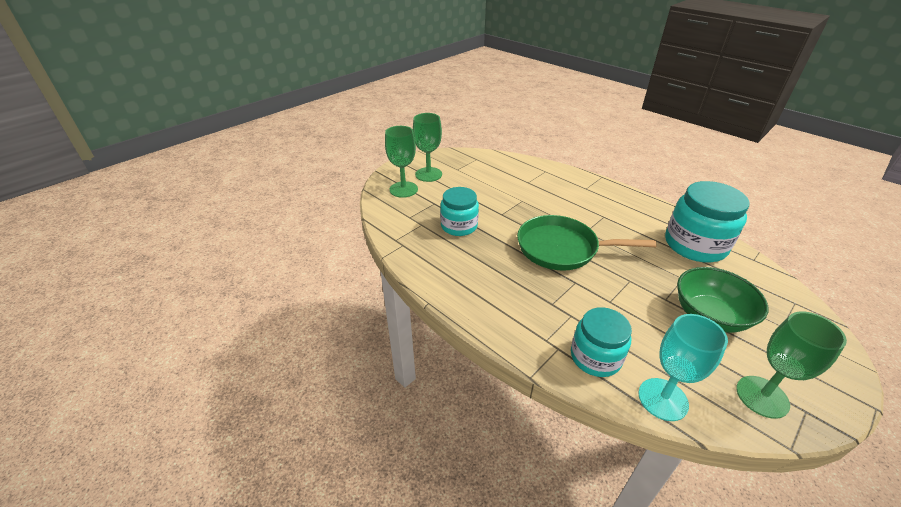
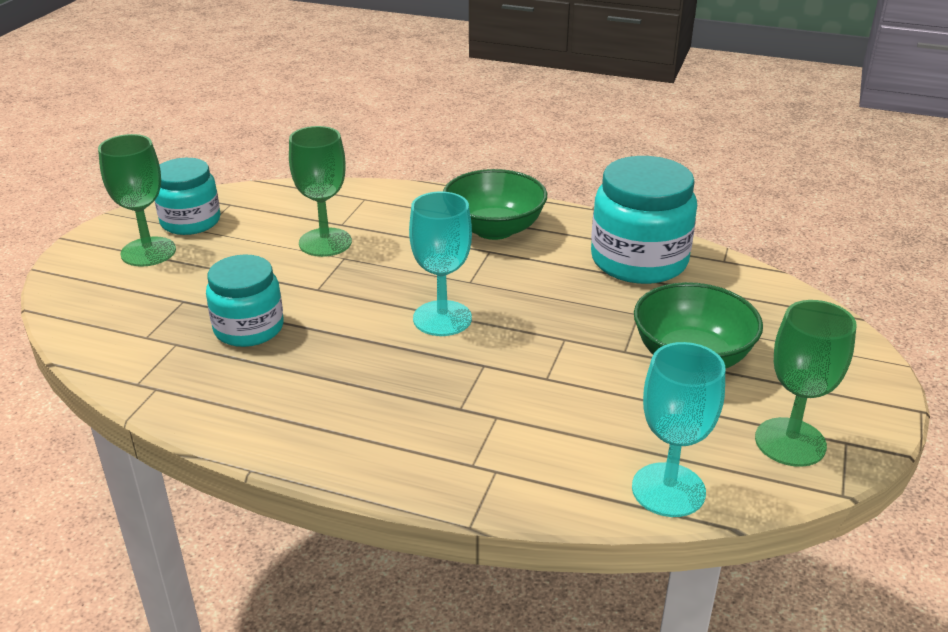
camera: 25 degrees left, 5 degrees down
(403, 189) = (110, 290): green goblet -> green goblet (325, 242)
(562, 248) = (442, 318): green pan -> turquoise goblet
(595, 357) = (555, 465): turquoise jar -> turquoise jar (190, 221)
(611, 204) = (494, 229): none -> green bowl

